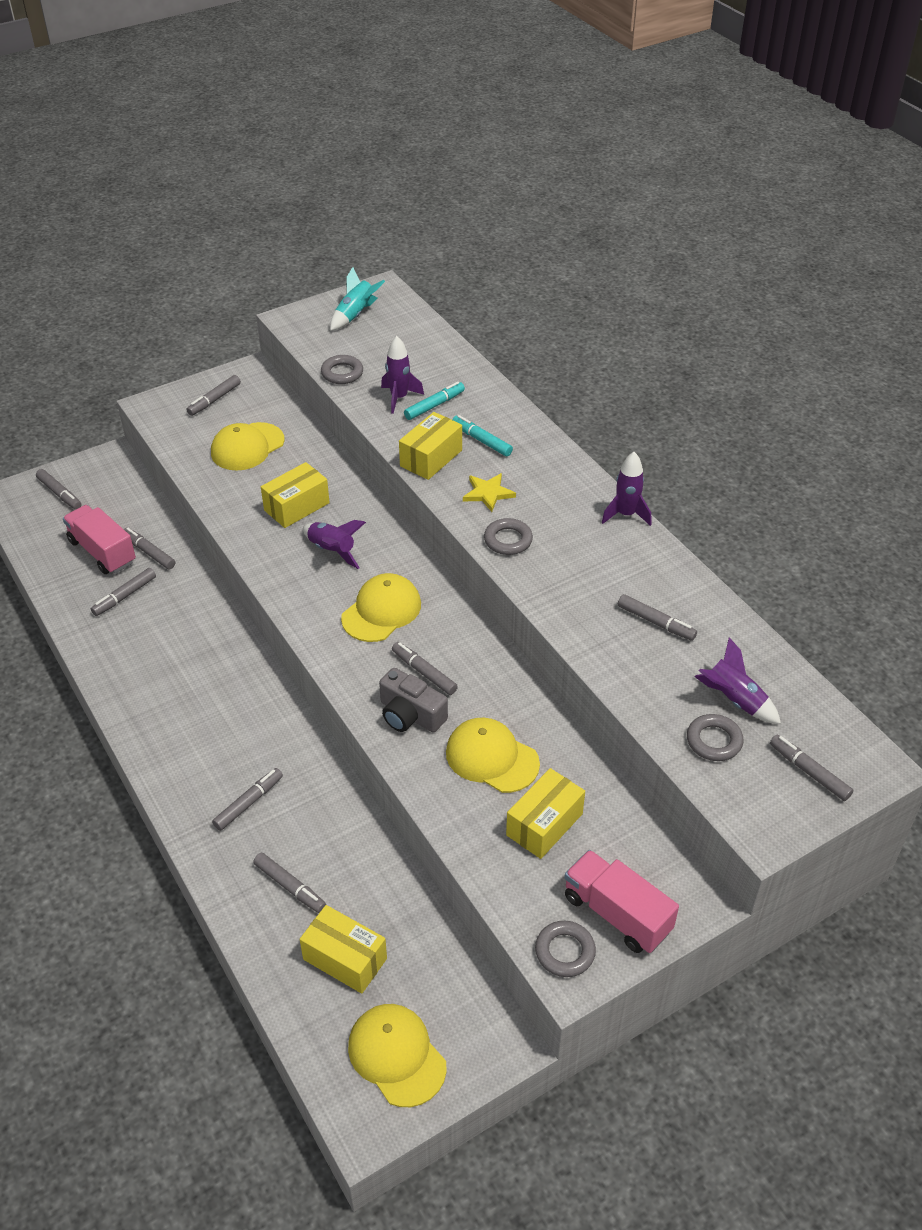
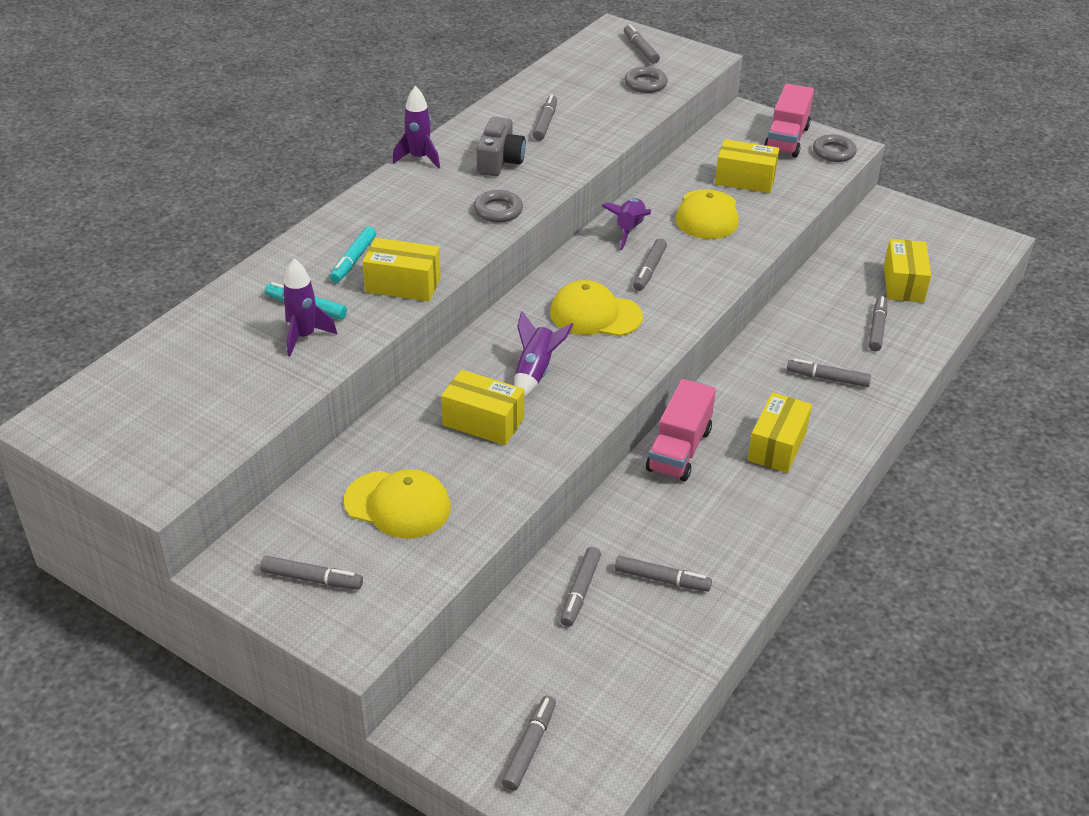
camera: 115 degrees left, 5 degrees down
(102, 552) = (607, 638): pink truck -> pink truck (679, 450)
(195, 722) = (777, 446): none -> yellow box
(342, 373) = (273, 397): grey ring -> none
(355, 315) = (128, 428): turquoise rocket -> none
(396, 1056) = (942, 242): yellow cap -> none
(410, 714) = (700, 264): grey camera -> grey camera (500, 161)
(488, 493) = (438, 236): yellow star -> none
(734, 700) = (600, 82): purple rocket -> purple rocket (629, 230)
(809, 772) = (640, 49): grey marker -> grey marker turned 135 degrees clockwise

